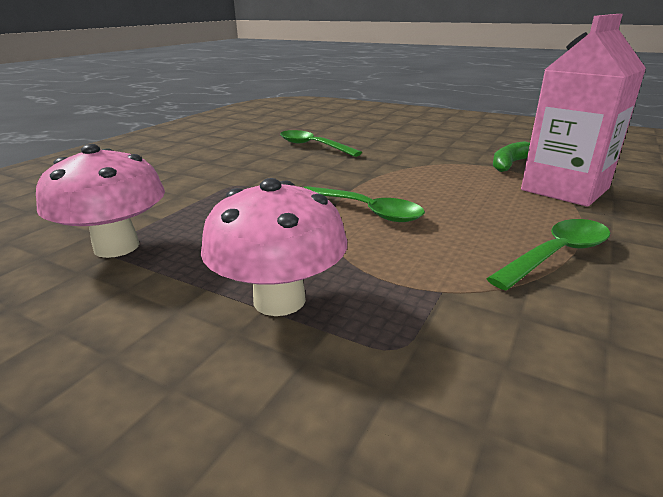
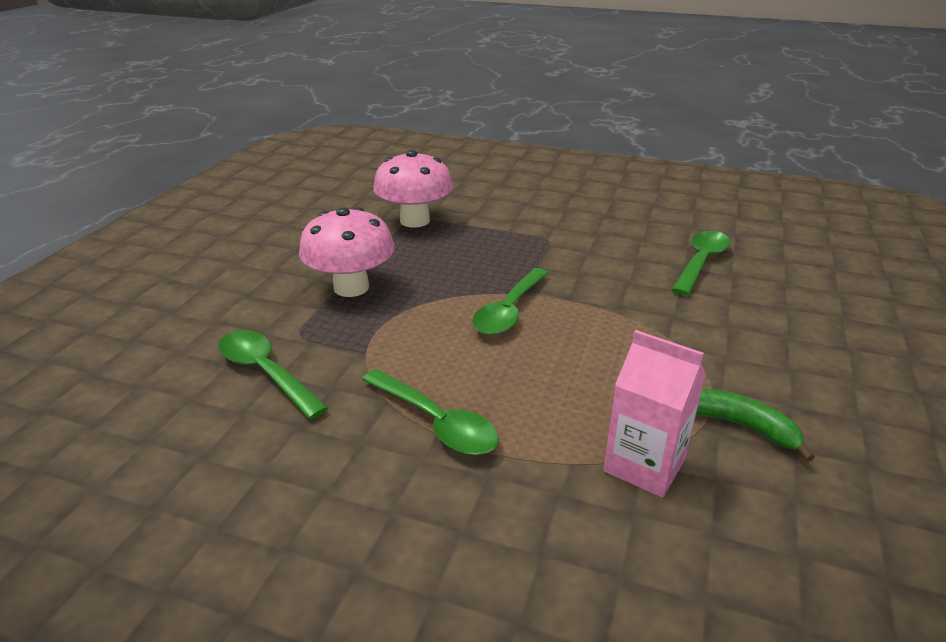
camera: 80 degrees right, 5 degrees up
(503, 379) = (265, 372): none -> green spoon
(564, 189) = (644, 465): pink carton -> pink carton, size x0.65

